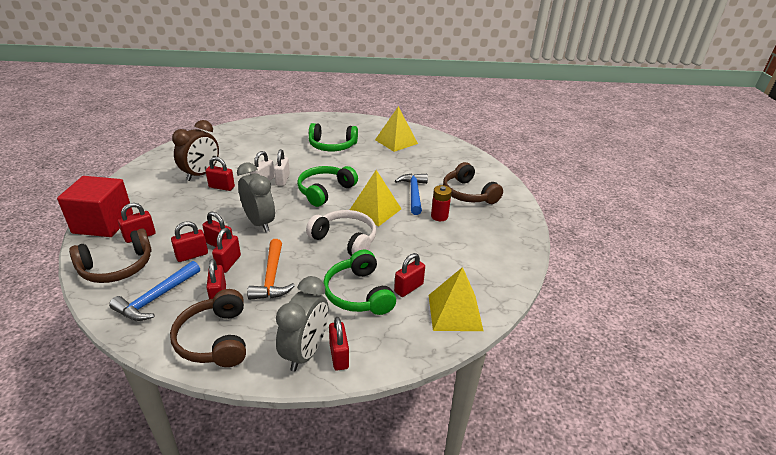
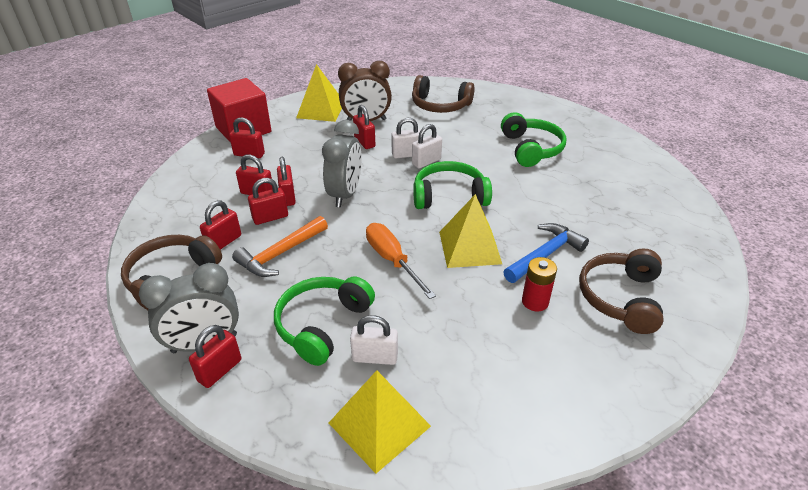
camera: 50 degrees right, 5 degrees up
(117, 267) = (203, 172): brown headphones -> brown headphones (440, 105)
(156, 298) = (188, 214): blue hammer -> none
(332, 146) = (531, 149): green headphones -> green headphones turned 150 degrees counterclockwise
(345, 240) = (392, 260): white headphones -> orange screwdriver
(396, 141) = (620, 179): yellow pyramid -> yellow pyramid (321, 110)
(408, 288) = (375, 357): red padlock -> white padlock

